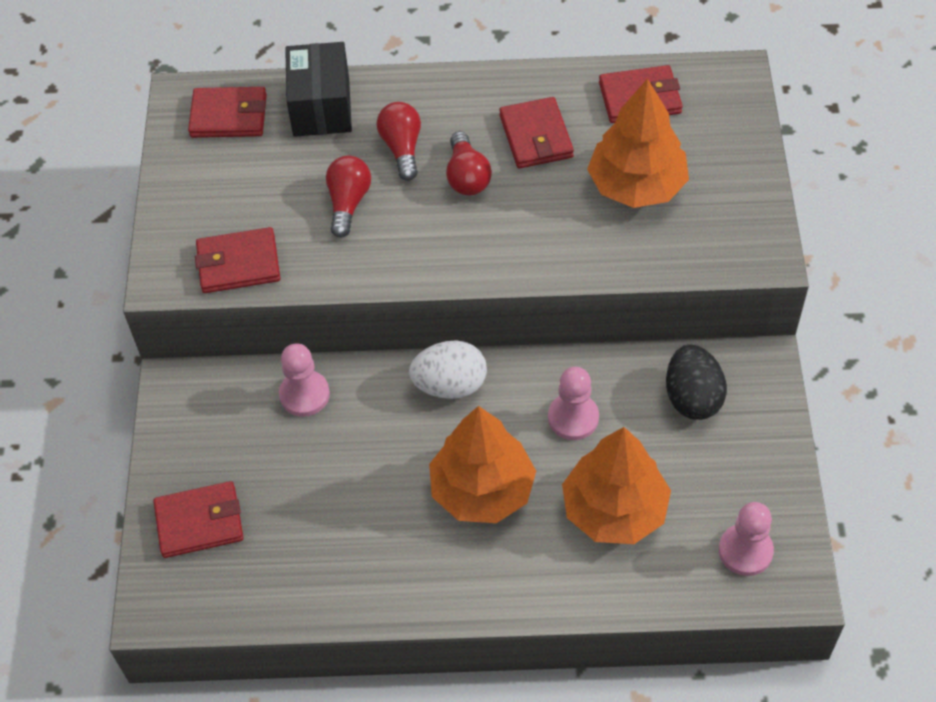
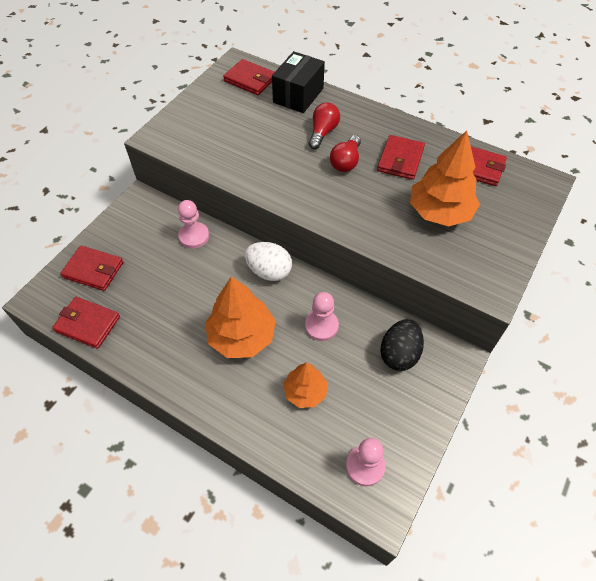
camera: 30 degrees right, 0 degrees up
(238, 263) = (195, 147): red wallet -> red wallet (88, 324)
(348, 203) = (273, 145): red light bulb -> none
(614, 510) = (305, 392): orange tree -> orange tree, size x0.60

